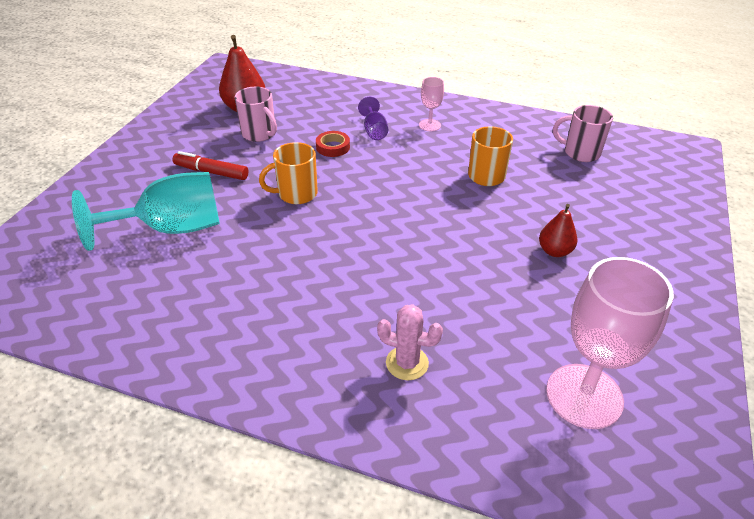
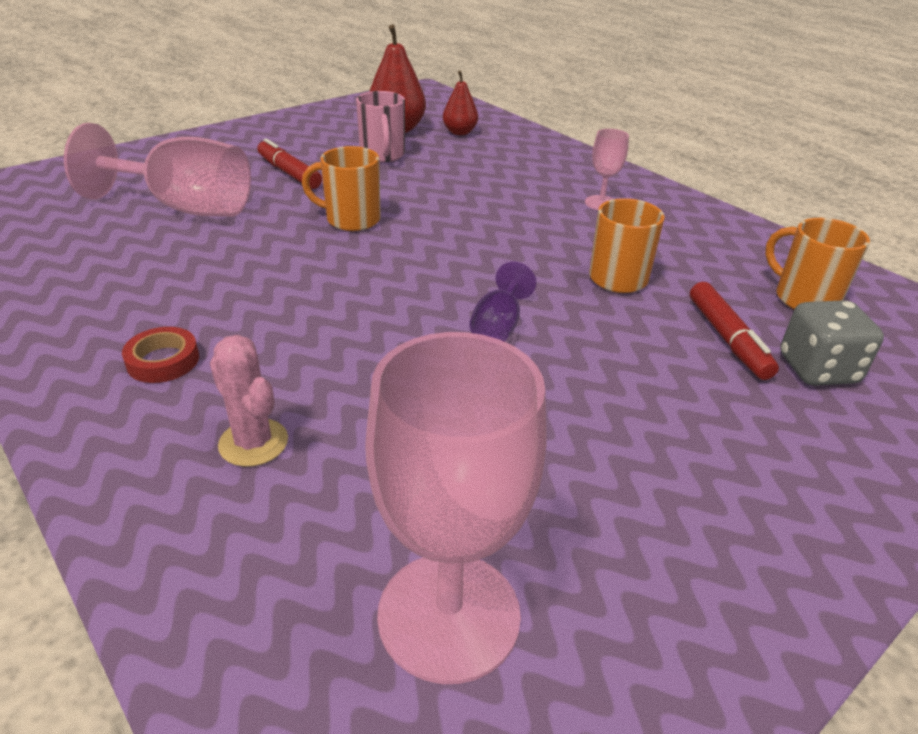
camera: 30 degrees right, 5 degrees down
(171, 229) = (185, 208): turquoise goblet -> pink goblet
(333, 147) = (450, 189): red tape -> red tape (163, 361)
(374, 131) = (520, 189): purple goblet -> purple goblet (498, 326)
(554, 251) = (622, 401): red pear -> red pear (459, 132)
(568, 192) = (727, 338): none -> red marker
(580, 152) = (804, 298): pink mug -> orange mug
(618, 194) = (817, 369): none -> grey dice

